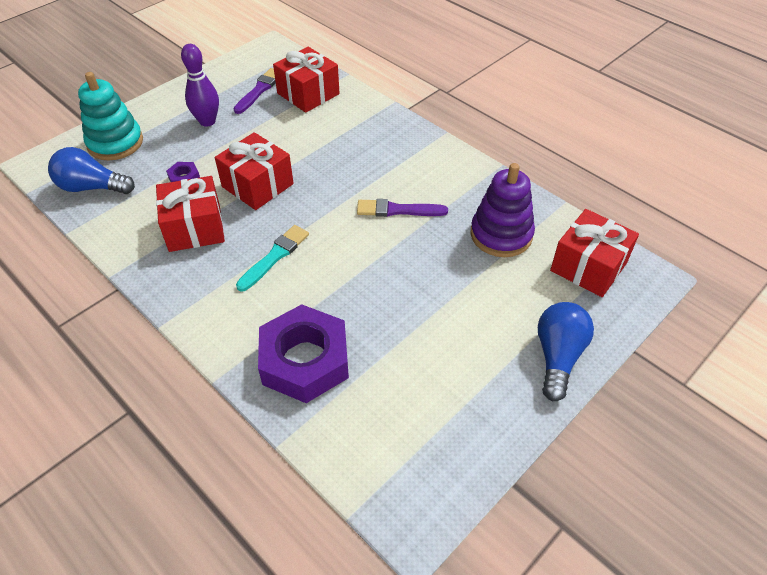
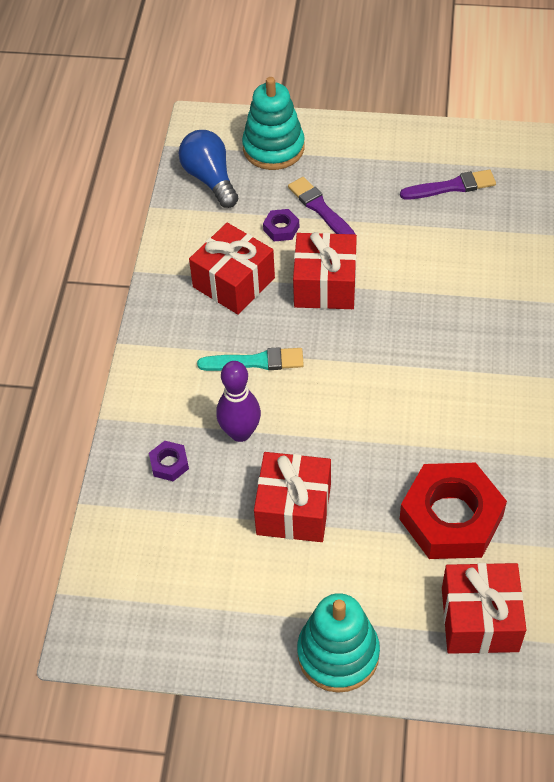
camera: 55 degrees right, 5 degrees up
(207, 121) = (366, 185): purple bowling pin -> purple bowling pin (240, 432)
(305, 360) = (169, 464): purple nut -> purple nut, size x0.41
(308, 94) = (488, 226): red gift -> red gift (293, 509)
(398, 210) = (400, 412): purple brush -> purple brush (321, 209)
(501, 235) = (451, 518): purple stacking toy -> red nut
(558, 356) = (338, 654): blue light bulb -> turquoise stacking toy

